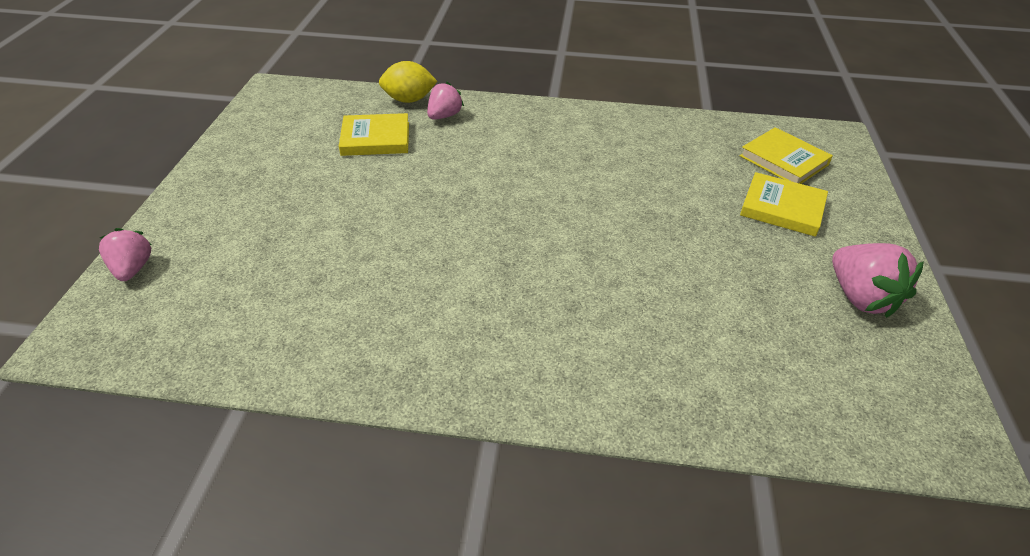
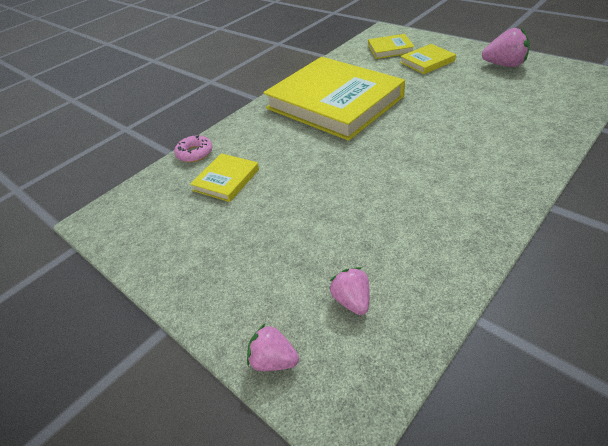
camera: 50 degrees left, 0 degrees up
(409, 100) = (195, 153): yellow lemon -> pink donut
(444, 116) = (232, 143): pink strawberry -> pink strawberry (352, 300)
(588, 158) = (334, 102): none -> yellow book

